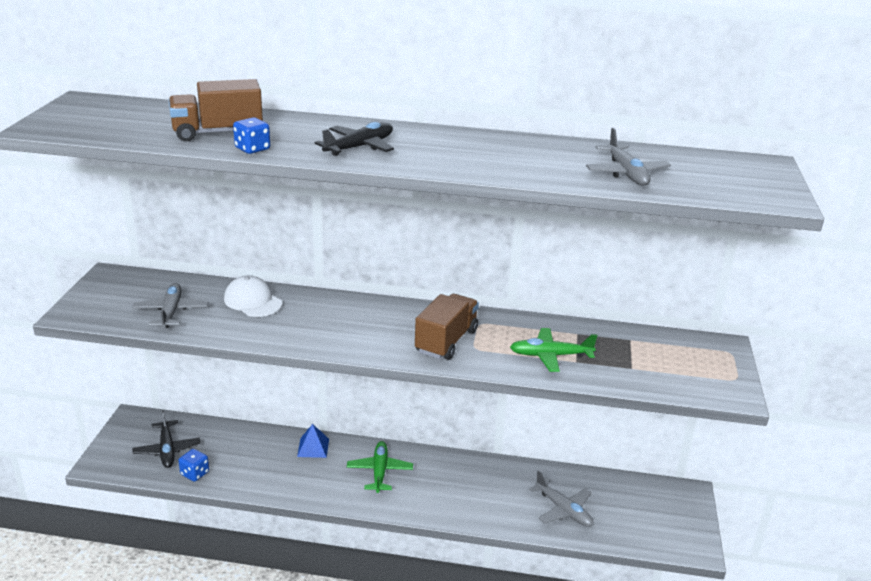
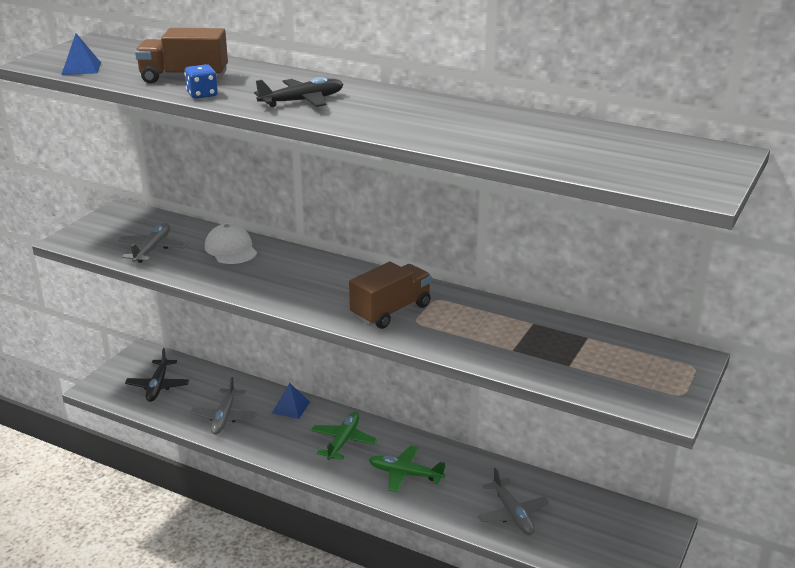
camera: 20 degrees right, 0 degrees up
(95, 131) = (81, 68): none -> blue pyramid
(195, 473) = (172, 411): blue dice -> none
(551, 356) = (489, 340): green plane -> green plane (405, 474)
(626, 173) = (552, 148): grey plane -> grey plane (224, 417)

